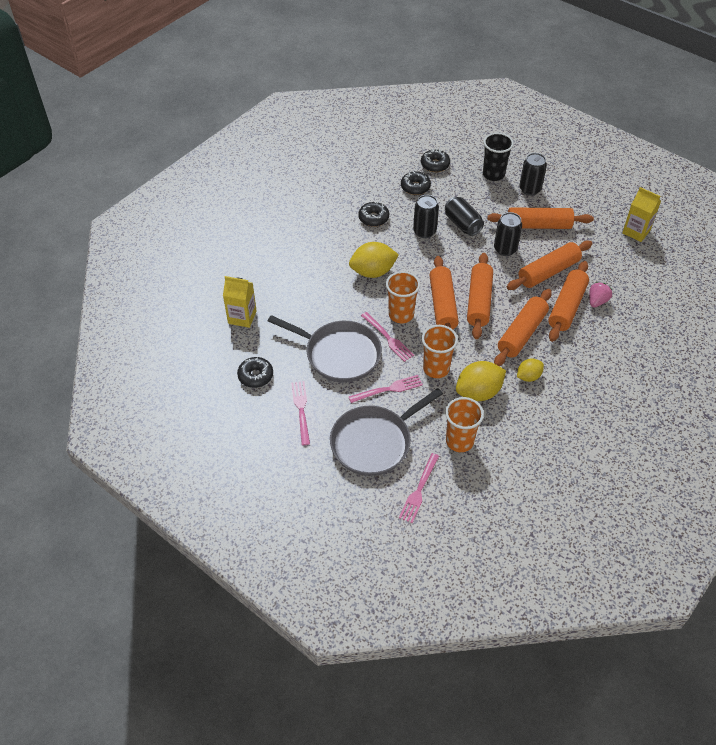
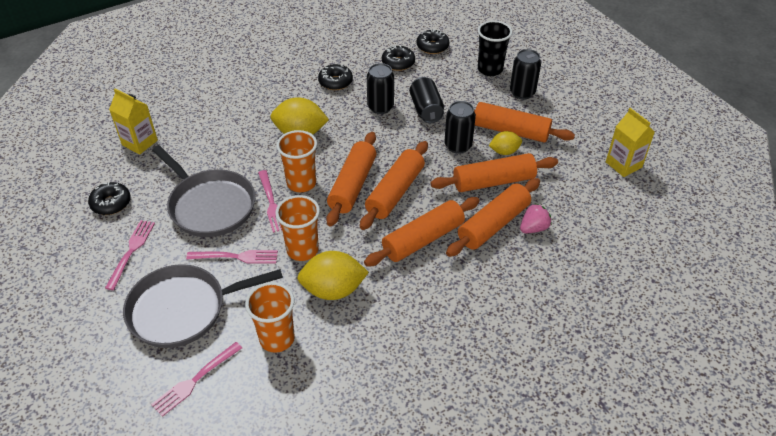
camera: 20 degrees right, 5 degrees down
(528, 376) = (402, 289): yellow lemon -> yellow lemon (504, 151)

